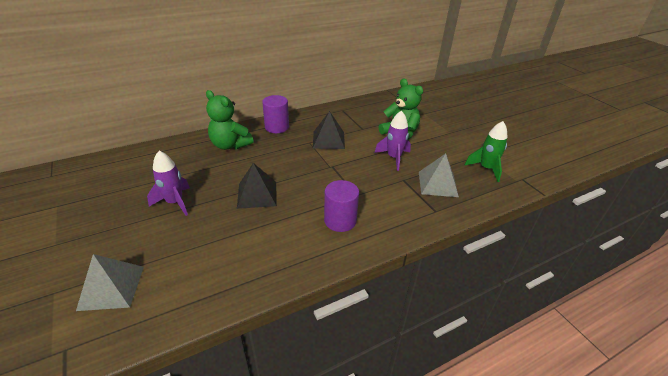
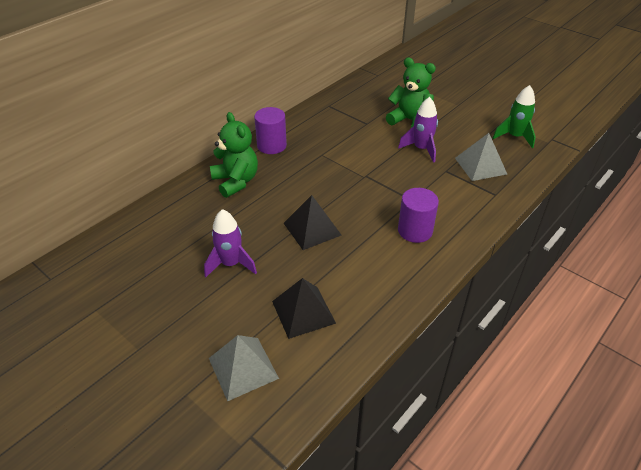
camera: 20 degrees left, 5 degrees up
(230, 145) = (236, 181): green teddy bear -> green teddy bear turned 135 degrees counterclockwise
(328, 140) = (340, 146): black pyramid -> black pyramid (303, 312)

